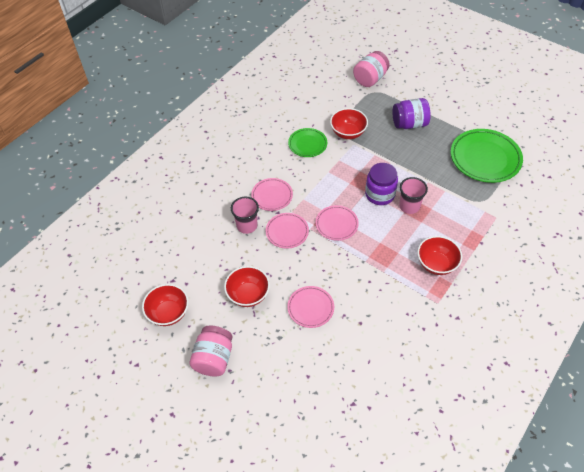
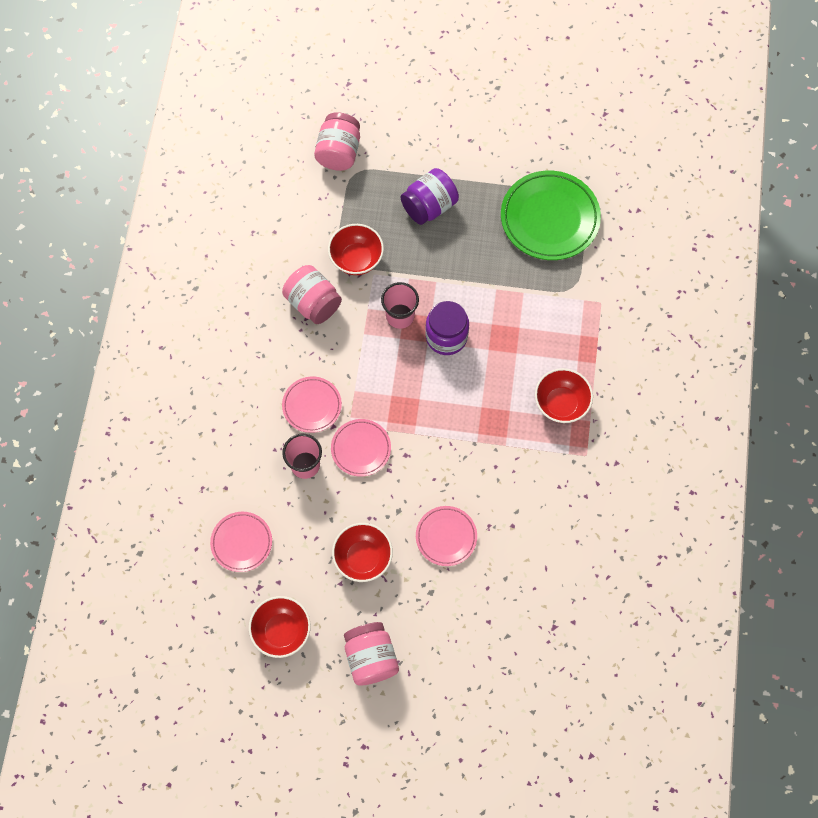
camera: 30 degrees left, 15 degrees up
(307, 144) = (313, 303): green plate -> pink jar
(336, 224) = (416, 407): pink plate -> pink plate (241, 542)
(409, 206) = (491, 337): pink cup -> pink cup (400, 316)

